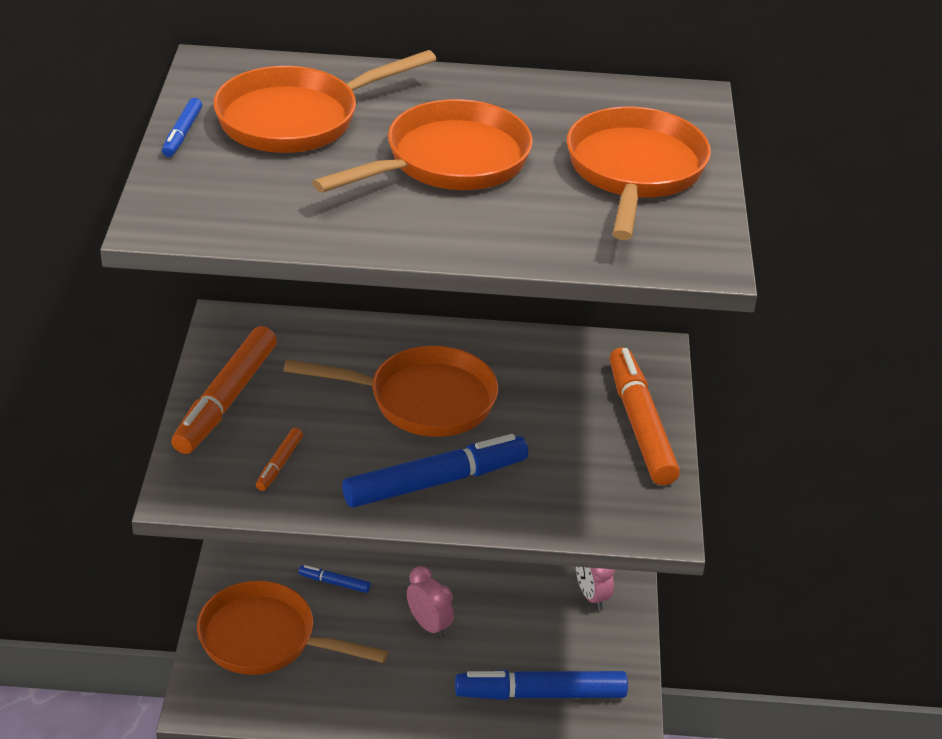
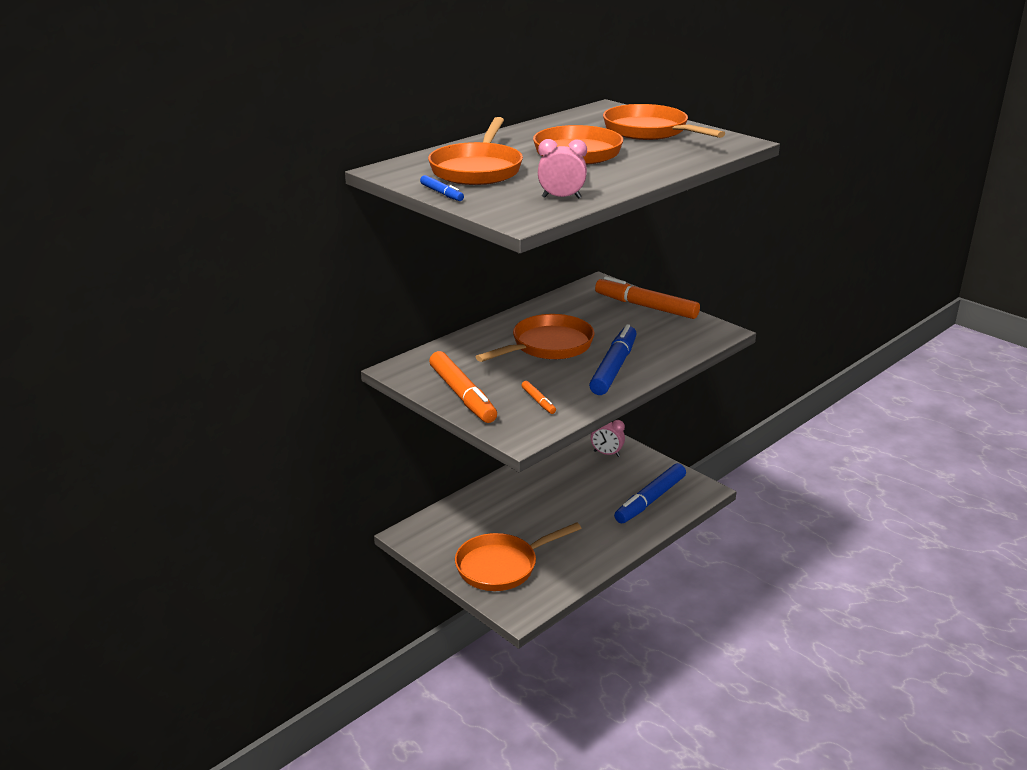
camera: 45 degrees left, 10 degrees down
(335, 583) = (493, 523): blue marker -> none
(429, 625) = (563, 509): pink clock -> pink clock (561, 197)

